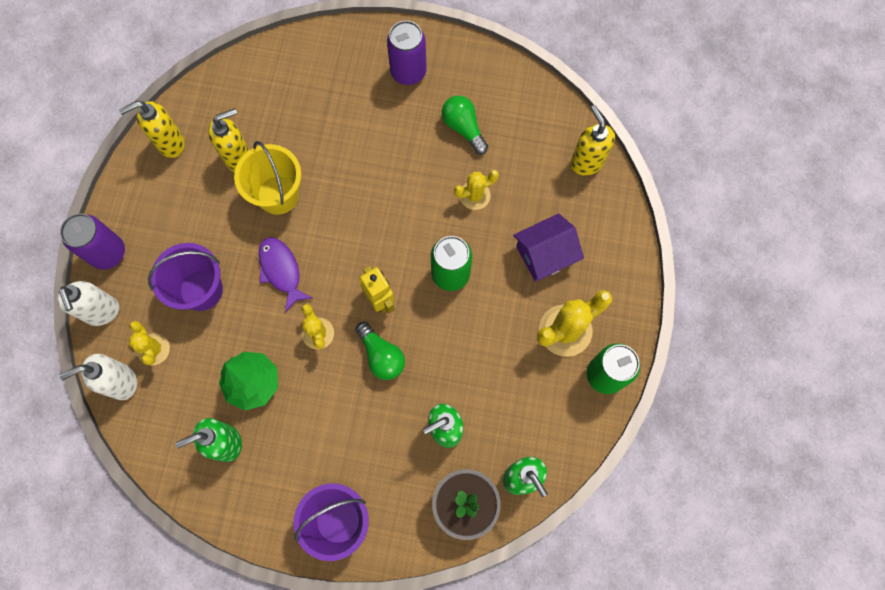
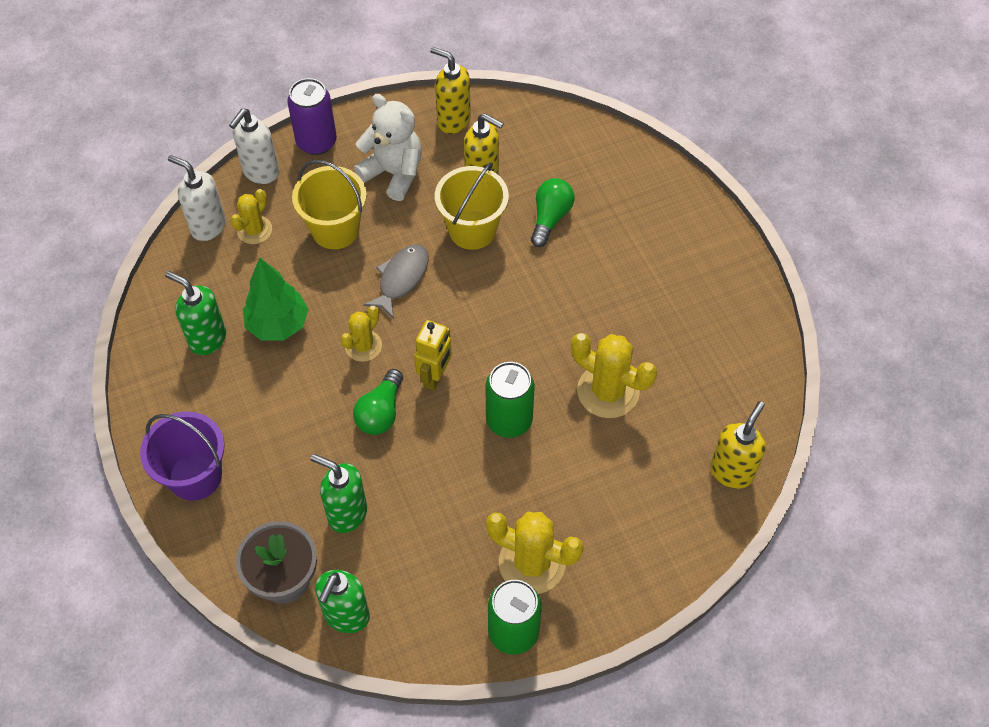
camera: 55 degrees right, 15 degrees down
(183, 216) = (393, 173): none -> white teddy bear
(201, 290) = (335, 230): purple bucket -> yellow bucket
(281, 270) = (401, 279): purple fish -> grey fish
(408, 72) = (686, 255): purple can -> none
(463, 128) = (670, 338): green light bulb -> green light bulb (550, 218)
(474, 195) = (608, 391): yellow cactus -> yellow cactus, size x1.65
(545, 254) = (598, 494): purple house -> none

